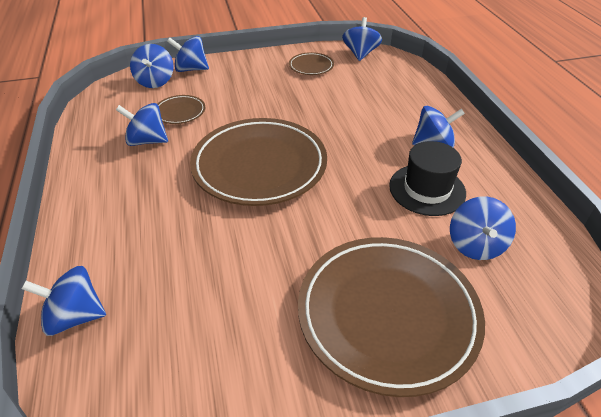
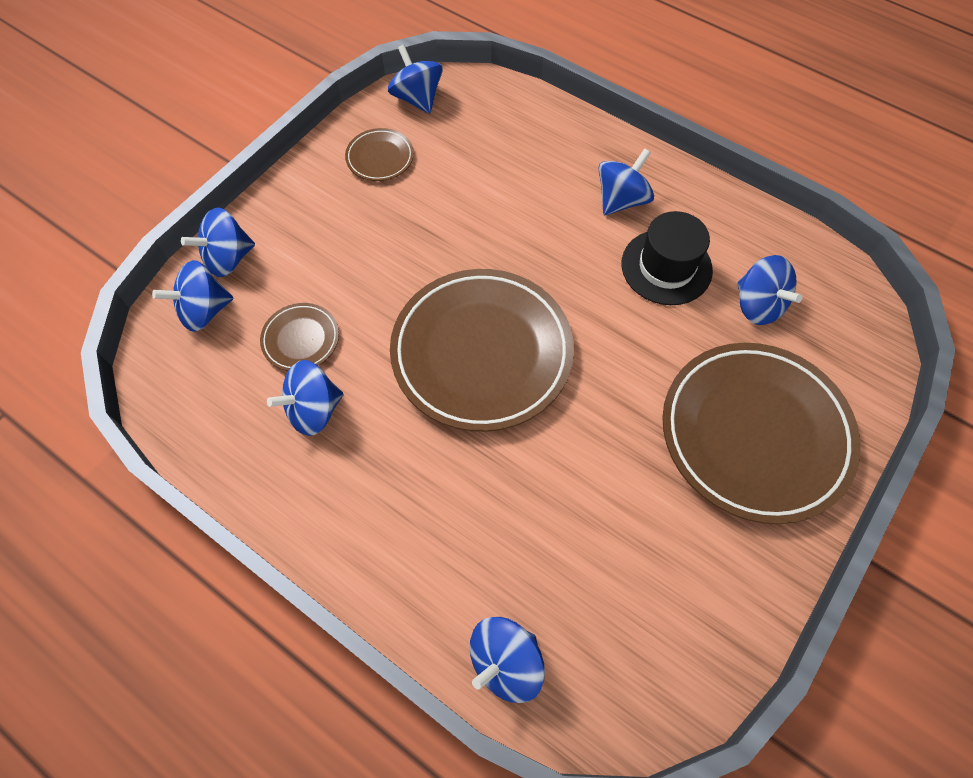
camera: 40 degrees left, 20 degrees up
(155, 81) = (204, 311): blue spinning top -> blue spinning top turned 105 degrees clockwise

